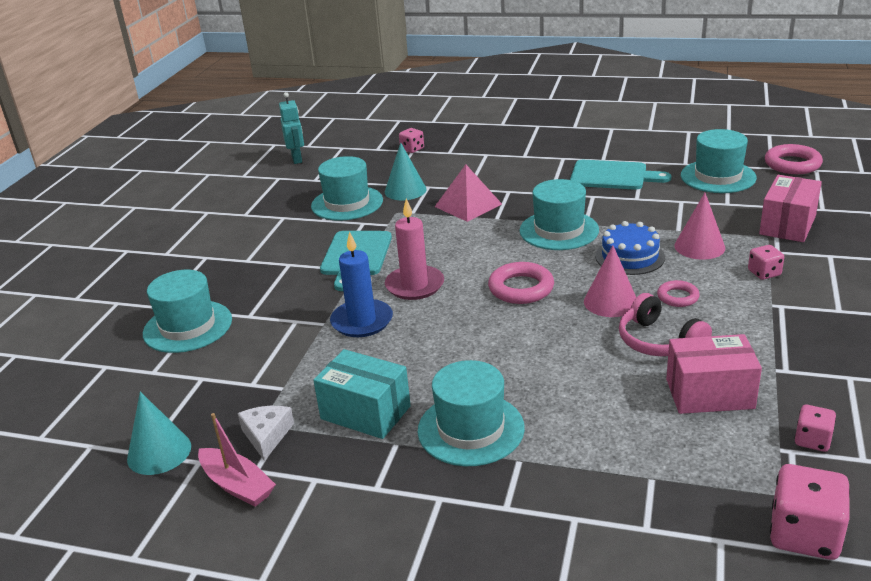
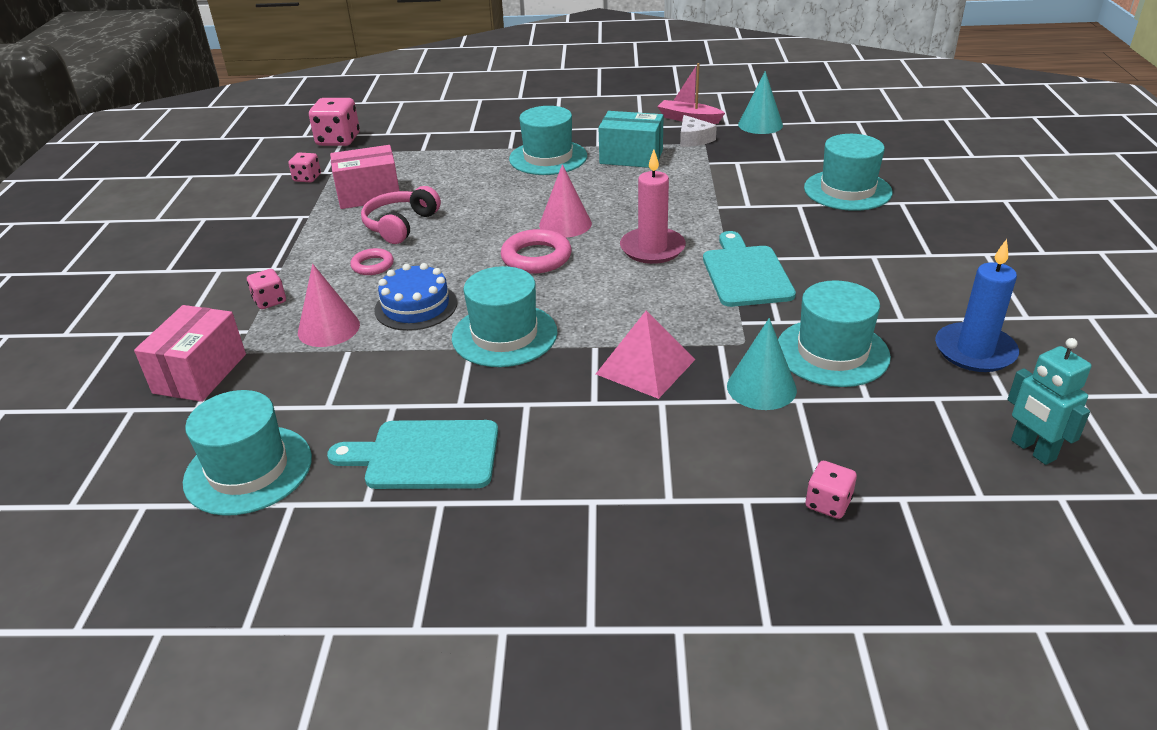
camera: 165 degrees right, 5 degrees up
(362, 321) = (682, 212): blue candle -> blue candle (974, 351)
(610, 302) = (442, 254): pink cone -> pink cone (565, 224)
(659, 341) = (400, 225): pink headphones -> pink headphones turned 105 degrees counterclockwise
(792, 164) = (100, 518): pink ring -> none

